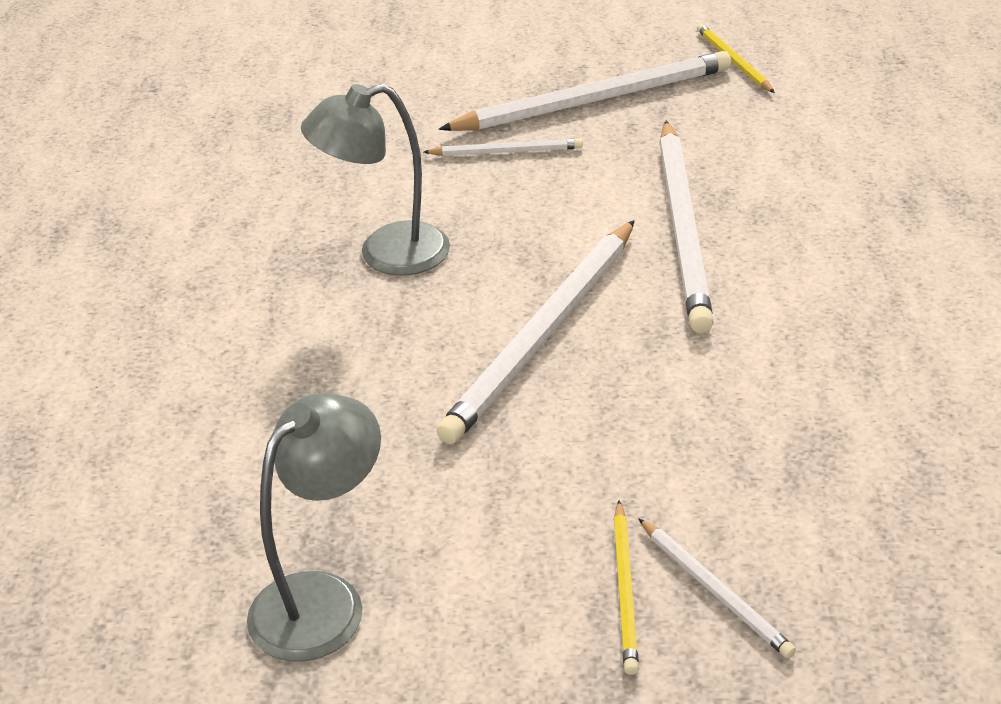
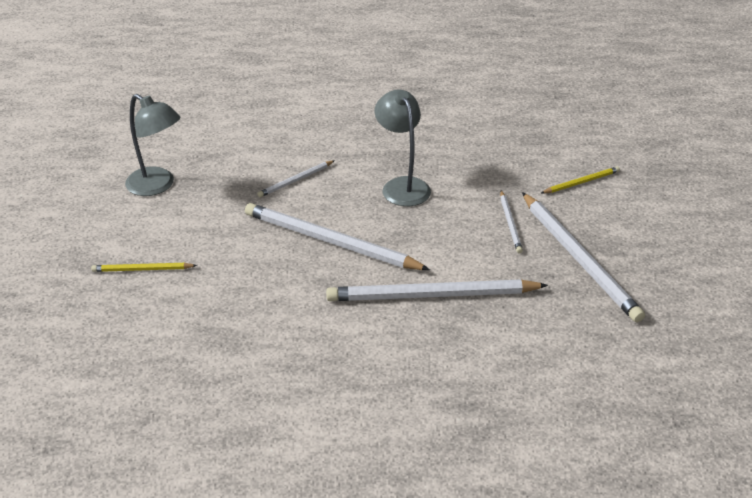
camera: 85 degrees right, 0 degrees up
(715, 591) = (134, 298): white pencil -> white pencil (295, 180)
(733, 61) = (650, 327): yellow pencil -> yellow pencil (581, 182)

